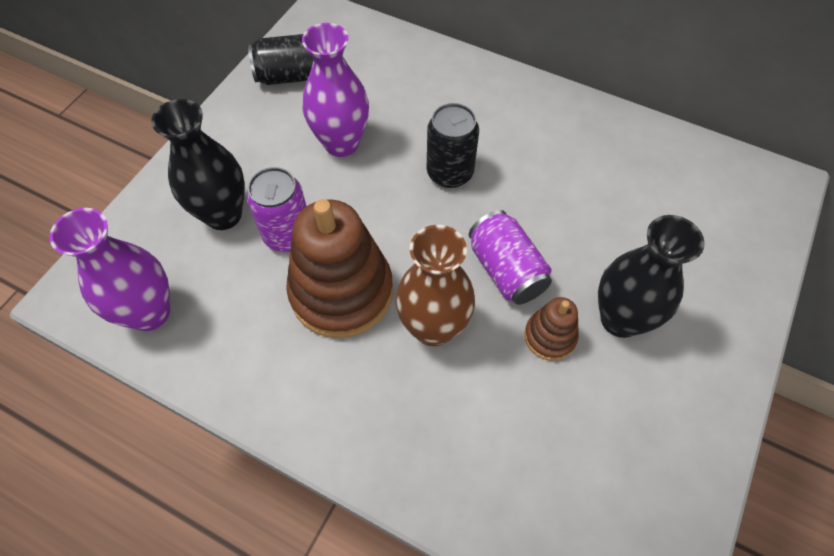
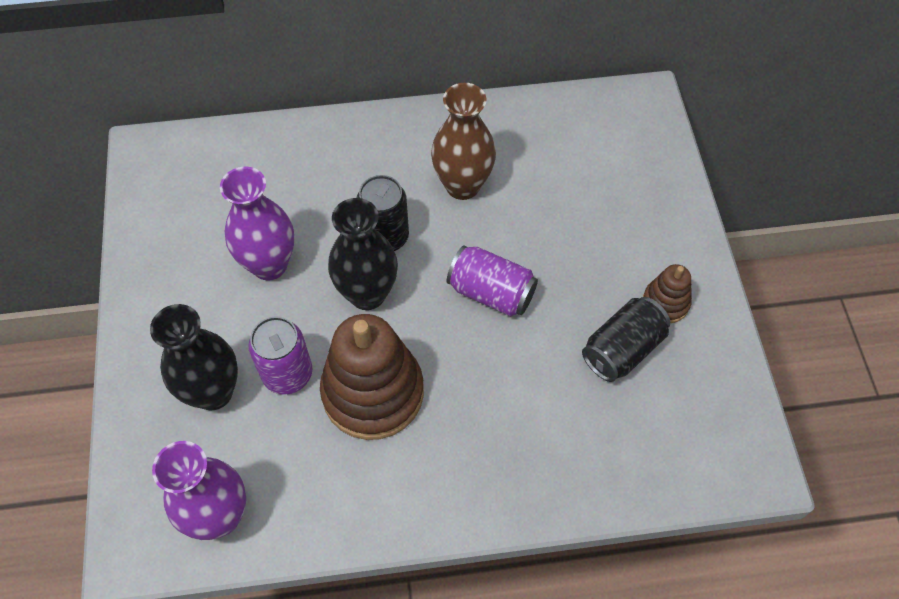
camera: 35 degrees left, 0 degrees up
(292, 76) = (169, 226): black can -> black can (622, 349)
(433, 328) = (469, 374): brown vase -> brown vase (462, 185)
(550, 336) = (561, 325): brown stacking toy -> brown stacking toy (665, 303)
(620, 319) = (601, 279): black vase -> black vase (367, 294)

